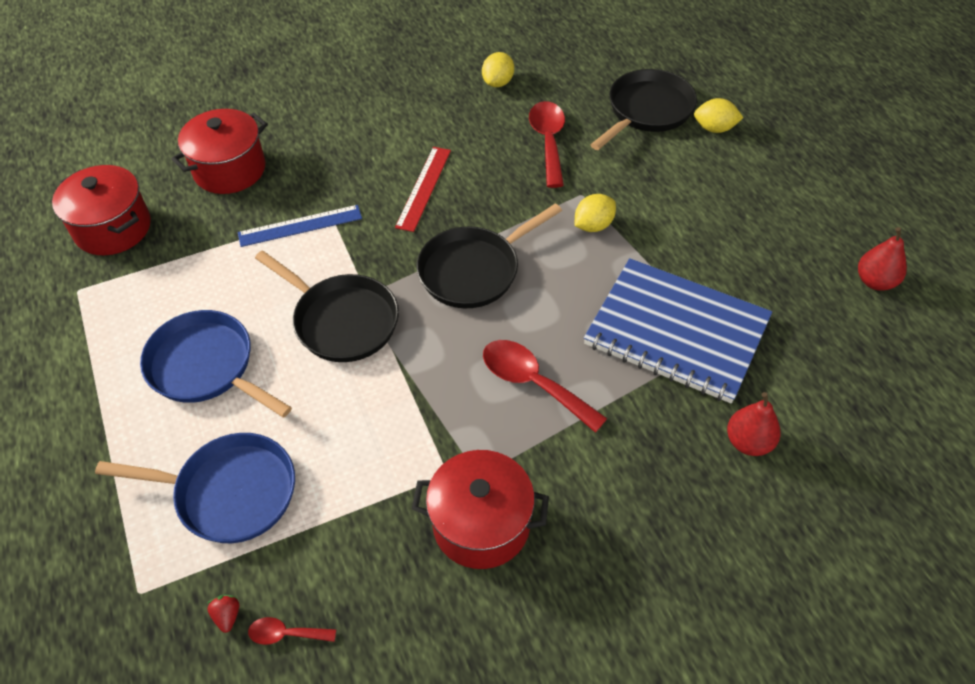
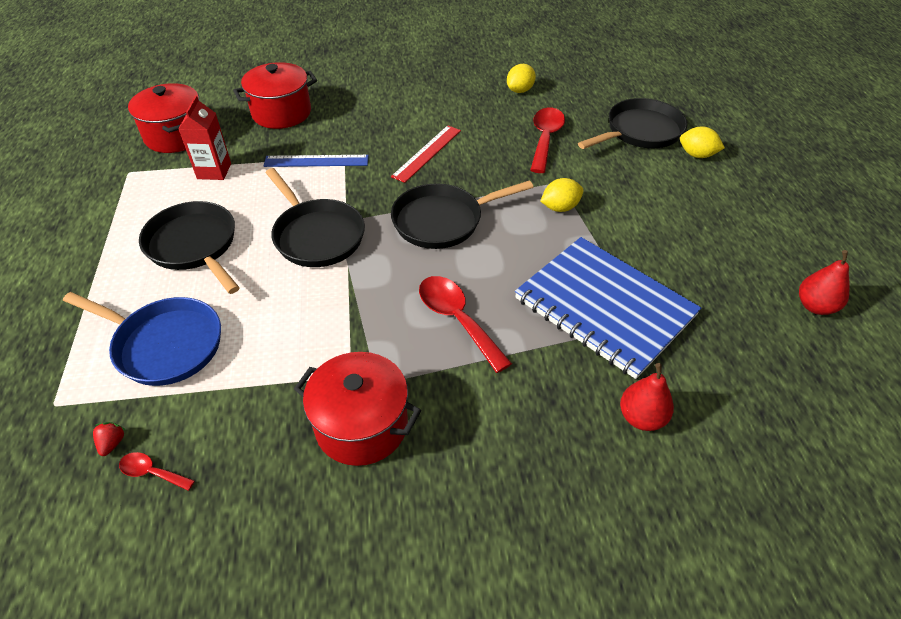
camera: 15 degrees right, 5 degrees down
(183, 266) = (214, 171): none -> red carton
(206, 367) = (194, 246): blue pan -> black pan

